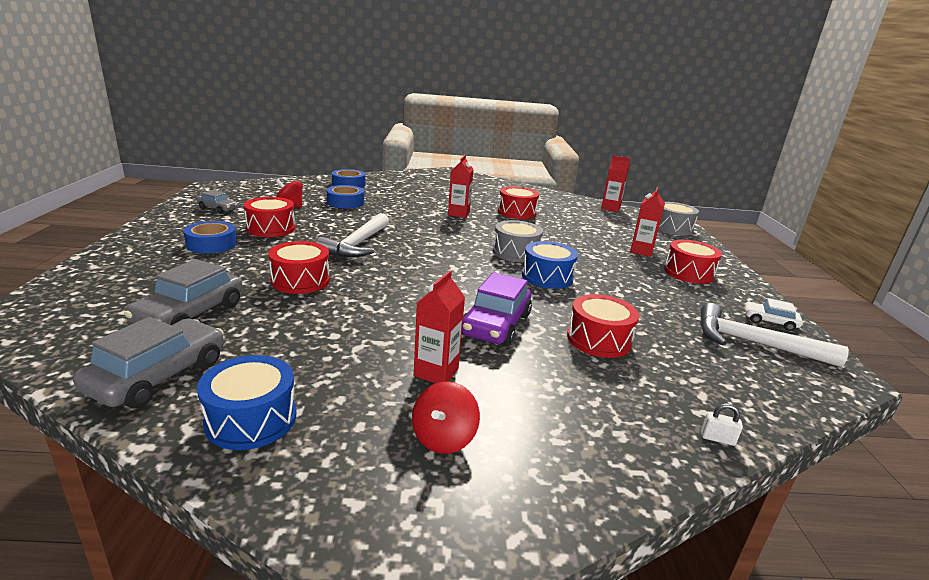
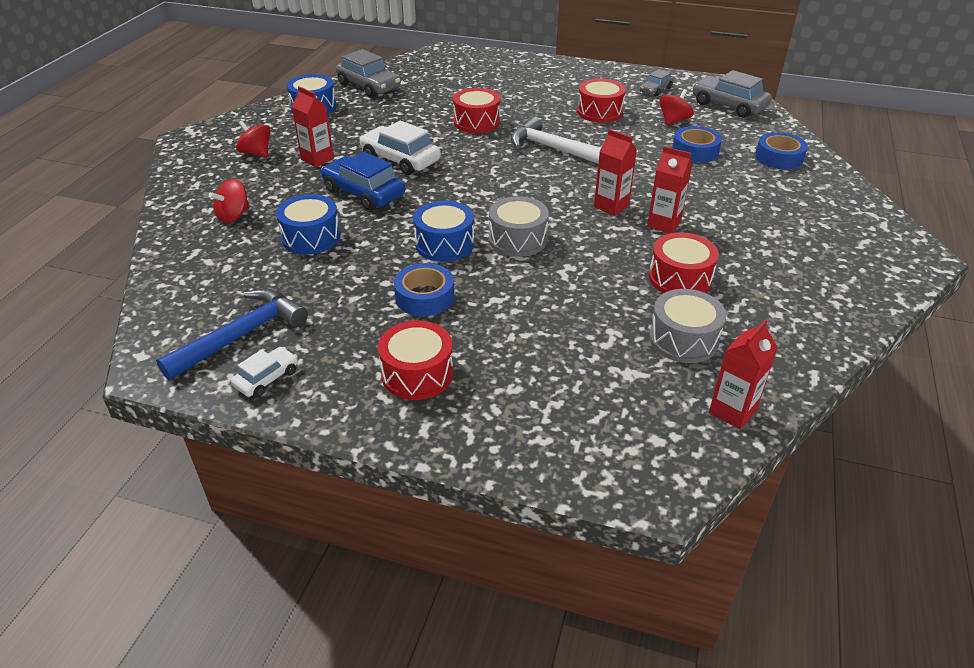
camera: 110 degrees right, 15 degrees up
(190, 314) = (437, 89): grey car -> grey car (728, 105)
(211, 244) = (560, 91): blue tape -> blue tape (425, 297)
(411, 314) = (400, 160): none -> white car
(496, 325) = (364, 193): purple car -> blue car
(598, 340) = (311, 237): red drum -> blue drum
(612, 405) = (233, 216): none -> red spinning top
(641, 251) = (504, 358): red carton -> red carton (611, 206)
(672, 228) = (613, 459): grey drum -> grey drum (683, 339)
(717, 439) = (169, 246): white padlock -> none
(754, 343) = (241, 335): white hammer -> blue hammer

